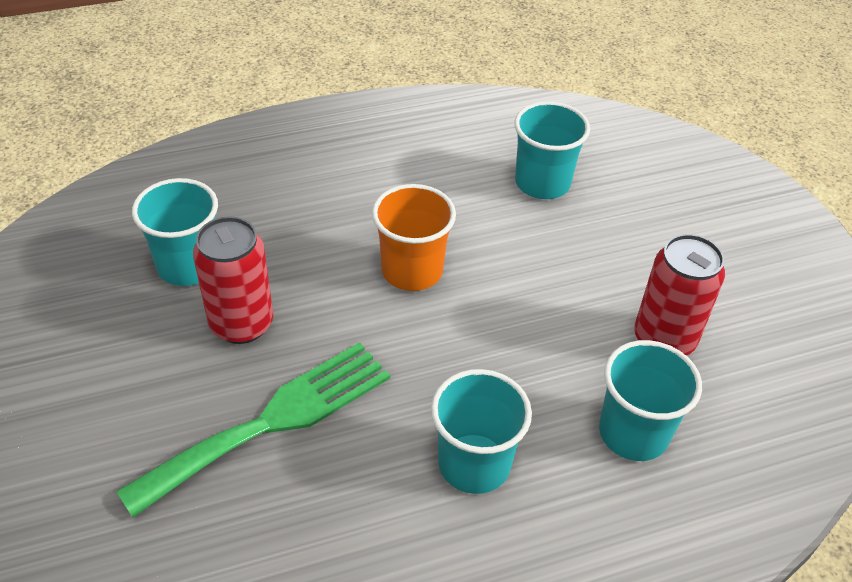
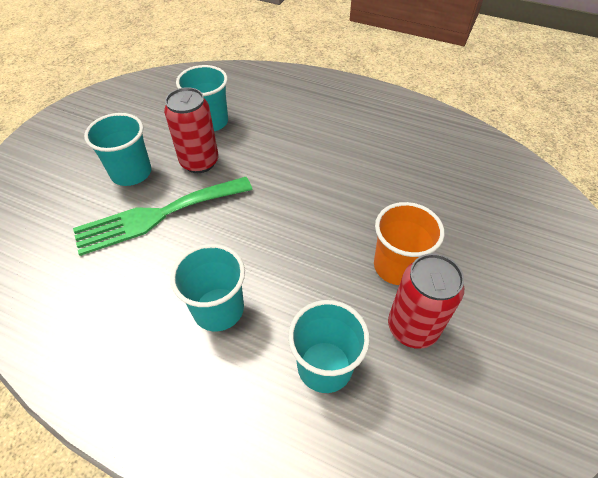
camera: 45 degrees right, 5 degrees up
(272, 422) = (157, 215): green fork -> green fork turned 150 degrees clockwise
(412, 270) = (308, 188): orange cup -> orange cup (397, 266)
(542, 183) = (441, 187): turquoise cup -> turquoise cup (131, 173)

